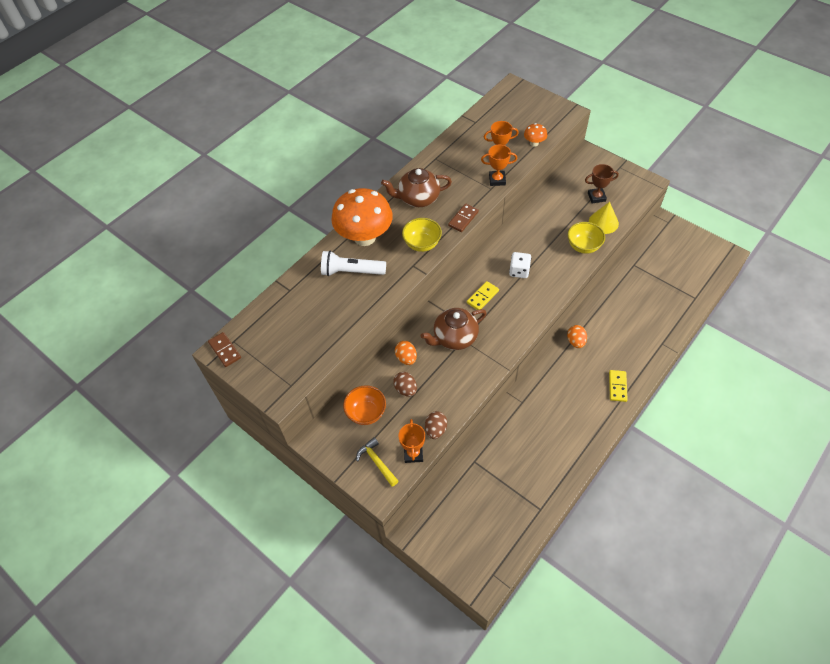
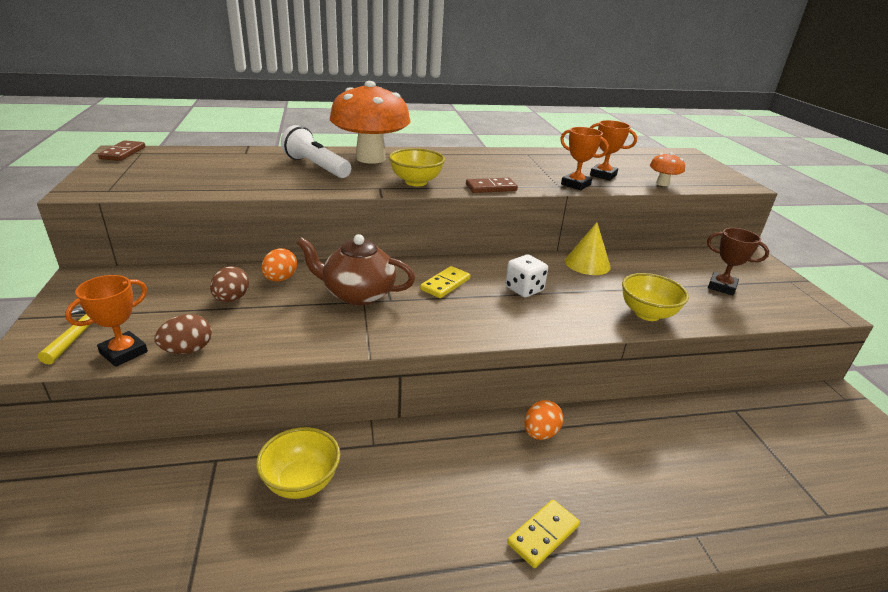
camera: 35 degrees right, 25 degrees down
(366, 413) = (161, 291): orange bowl -> none
(418, 198) = (466, 162): brown teapot -> none
(482, 297) = (445, 284): yellow domino -> yellow domino turned 45 degrees counterclockwise
(517, 440) = (301, 482): none -> yellow bowl
(603, 222) = (707, 309): yellow cone -> yellow cone (587, 263)

